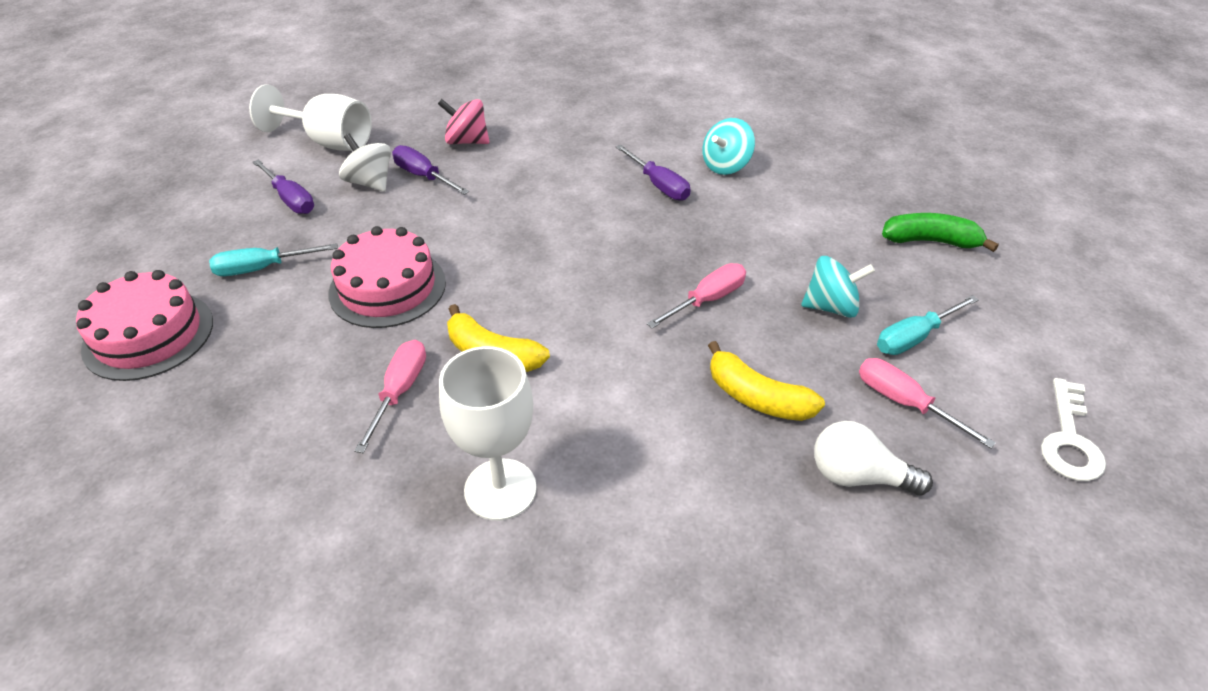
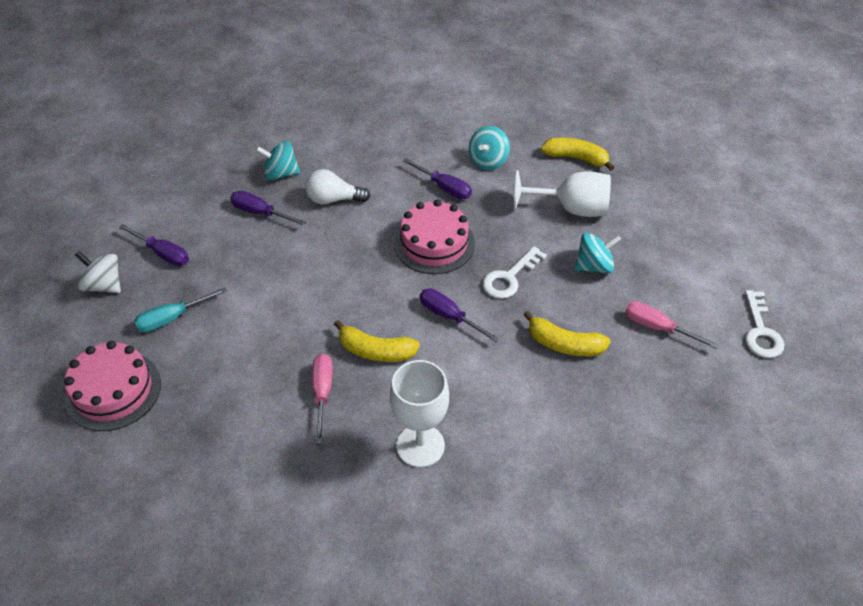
camera: 15 degrees left, 5 degrees up
(328, 142) = (167, 194): white goblet -> white goblet (570, 209)
(370, 182) = (220, 226): white spinning top -> white spinning top (104, 285)
(387, 287) = (276, 314): pink cake -> pink cake (434, 243)
(467, 141) = (281, 174): pink spinning top -> turquoise spinning top
(607, 331) = (449, 316): none -> purple screwdriver
(707, 300) = (509, 277): pink screwdriver -> white key
(843, 180) = (576, 158): none -> yellow banana
(858, 476) = (641, 384): white light bulb -> white light bulb (334, 199)
(914, 338) = (653, 278): turquoise screwdriver -> none
(930, 241) = (647, 200): green banana -> none

